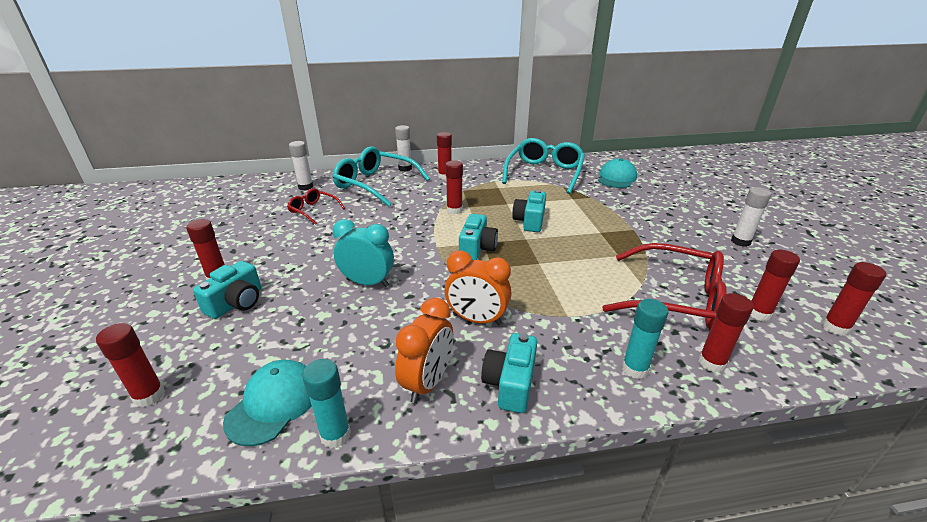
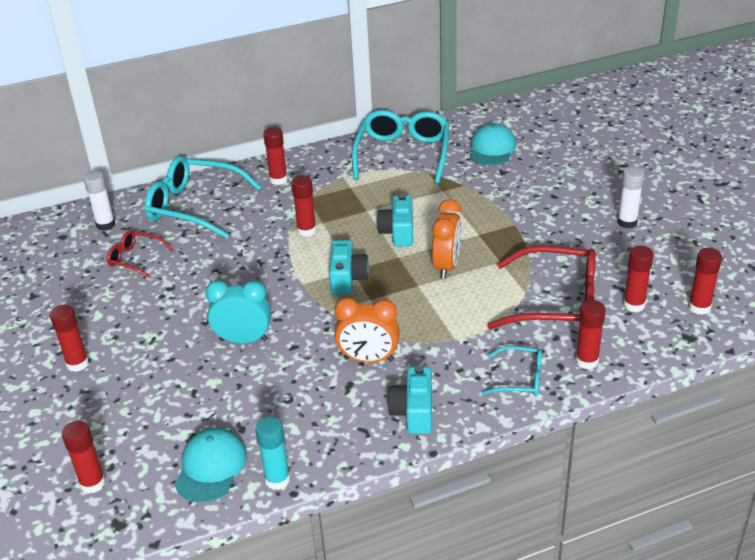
camera: 10 degrees left, 5 degrees up
(236, 303) = (116, 386): turquoise camera -> none
(405, 168) = (222, 174): white glue stick -> none
(427, 382) = (340, 425): orange clock -> orange clock (446, 266)
(635, 369) = (520, 379): turquoise glue stick -> turquoise glasses

